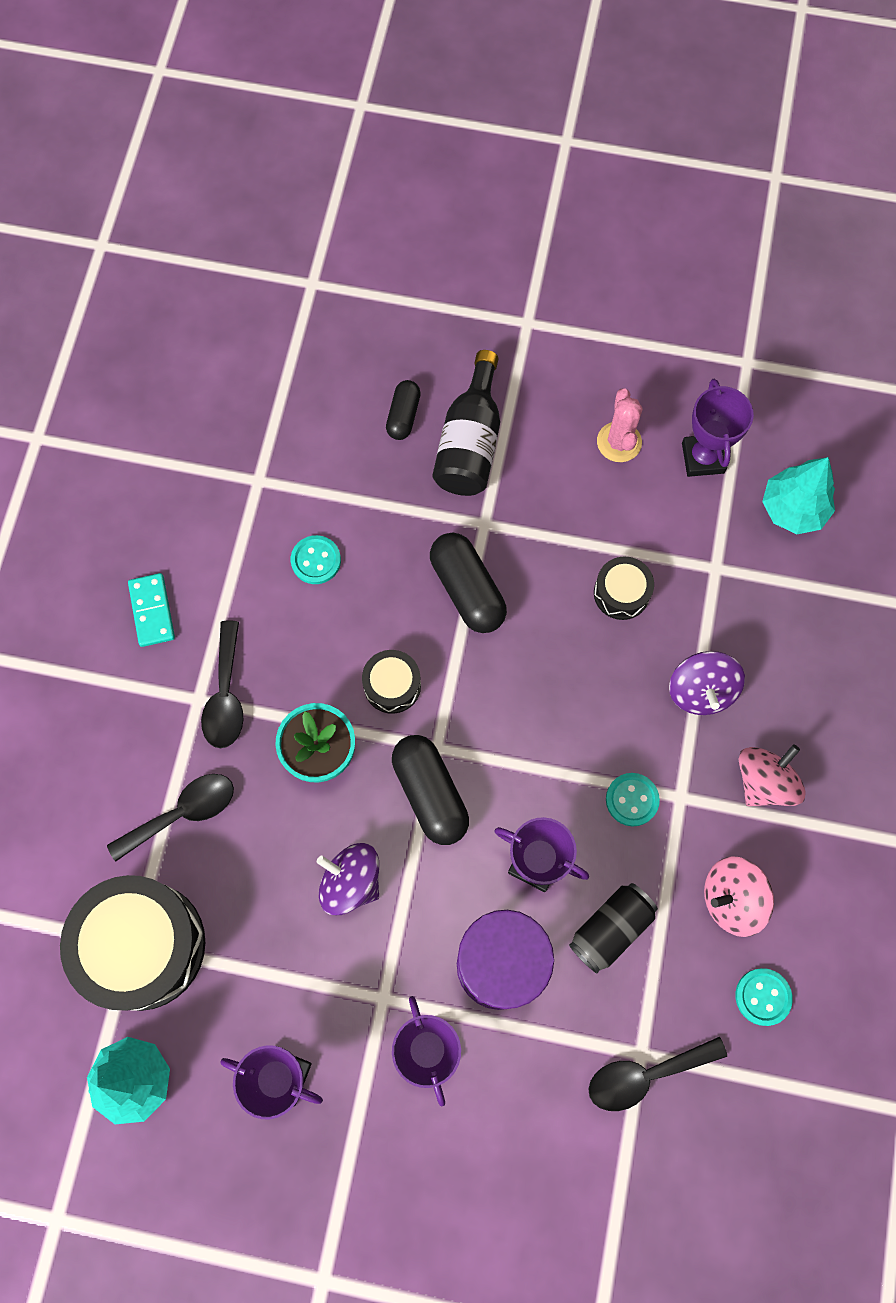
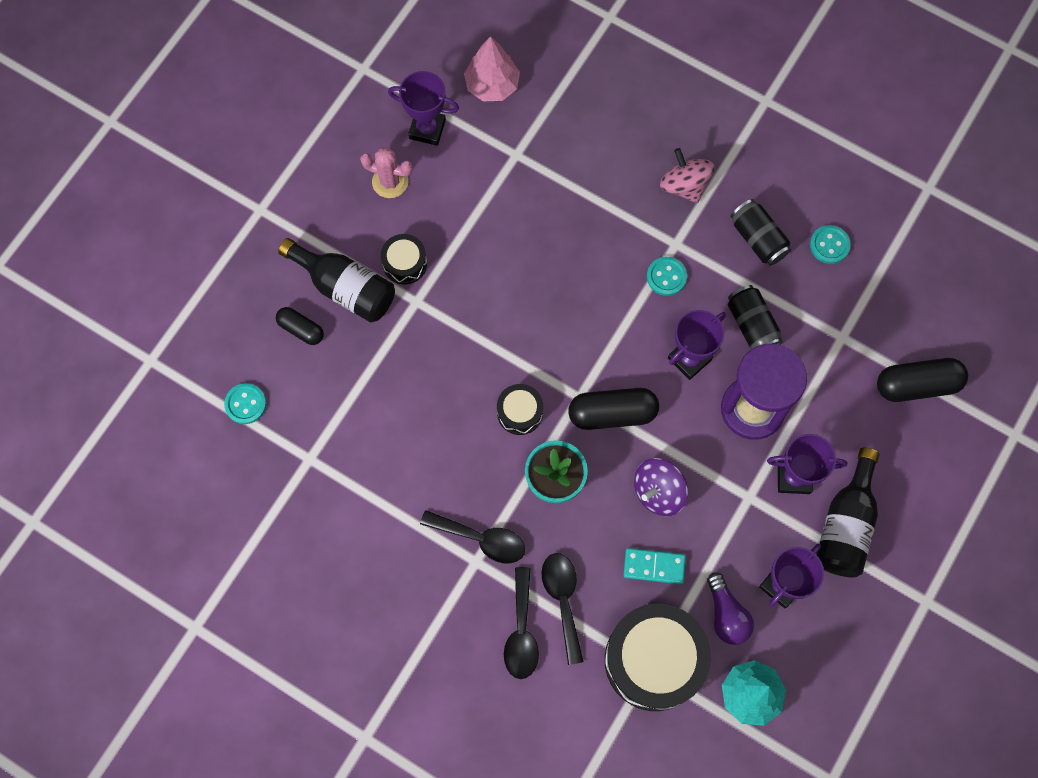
camera: 70 degrees left, 0 degrees up
(152, 611) = (389, 576): turquoise domino -> turquoise domino (654, 566)
(224, 1017) = (726, 615): none -> purple light bulb
(316, 560) = (396, 436): turquoise button -> turquoise button (245, 404)
(389, 1137) = (845, 525): none -> black bottle
(467, 590) = (465, 332): black capsule -> black capsule (917, 385)
(621, 593) = (510, 225): black drum -> black drum (405, 263)
(645, 1074) = (856, 340): black spoon -> black spoon (521, 632)
(701, 691) = (604, 200): purple spinning top -> none
(731, 899) = (758, 239): pink spinning top -> black can
(793, 509) = (492, 85): turquoise tree -> pink tree

